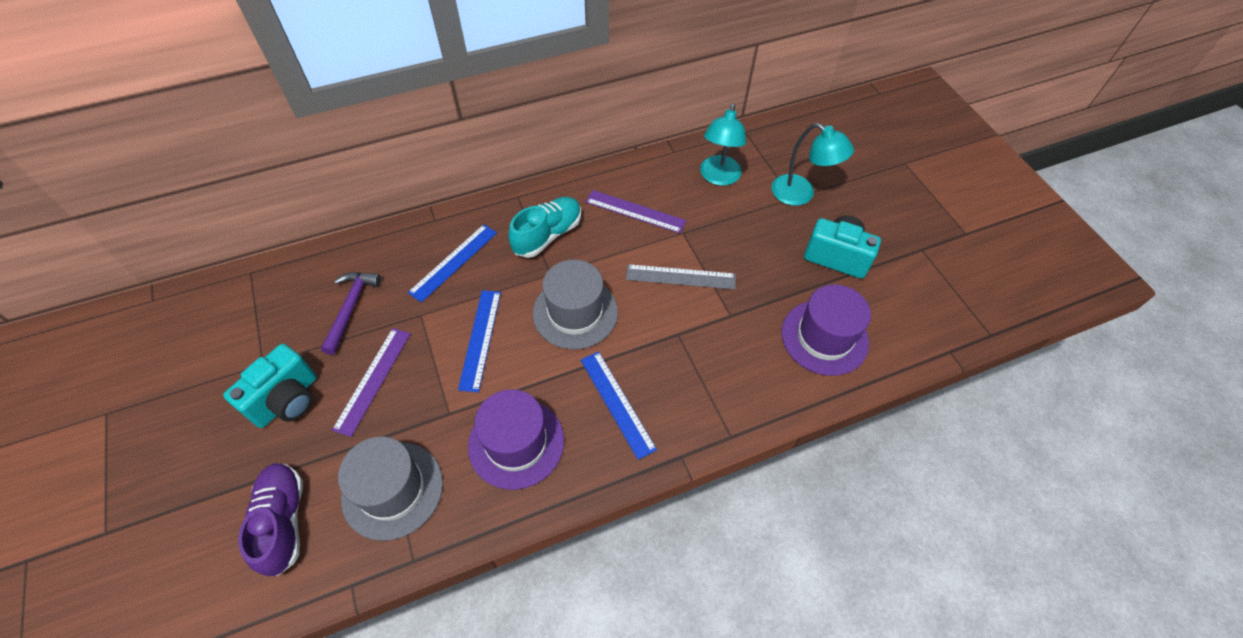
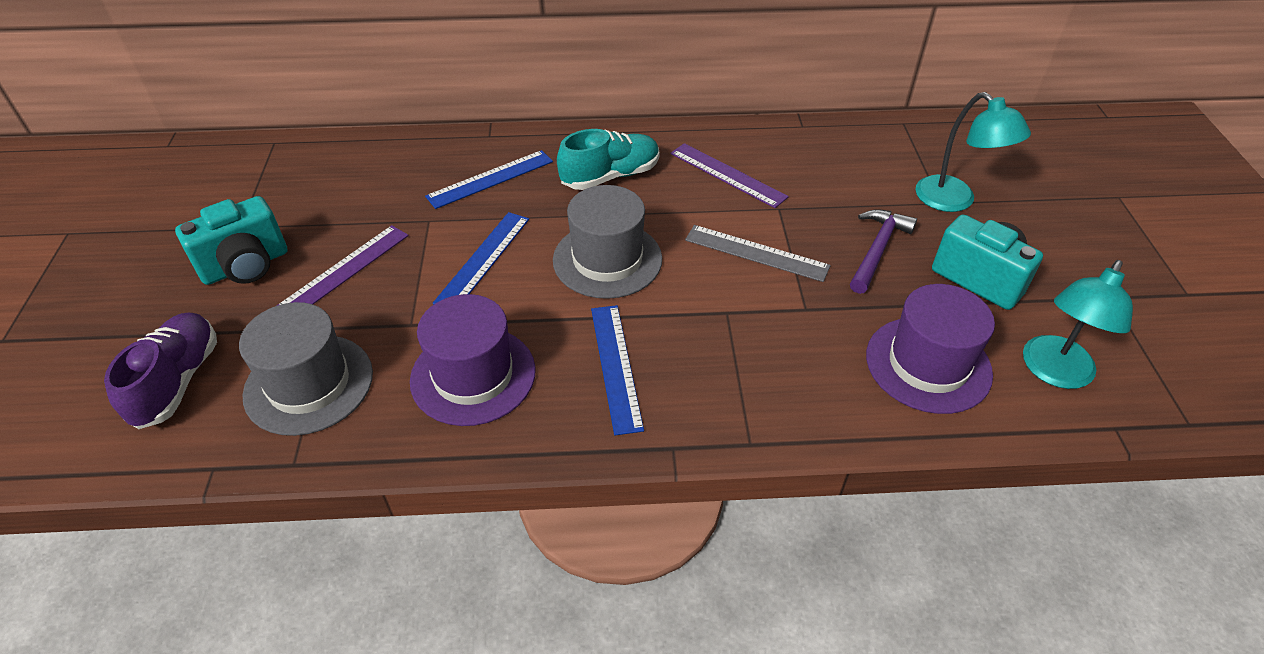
camera: 20 degrees right, 10 degrees down
(351, 308) = (357, 197): purple hammer -> purple hammer (877, 250)
(718, 177) = (849, 162): turquoise lamp -> turquoise lamp (1053, 372)

